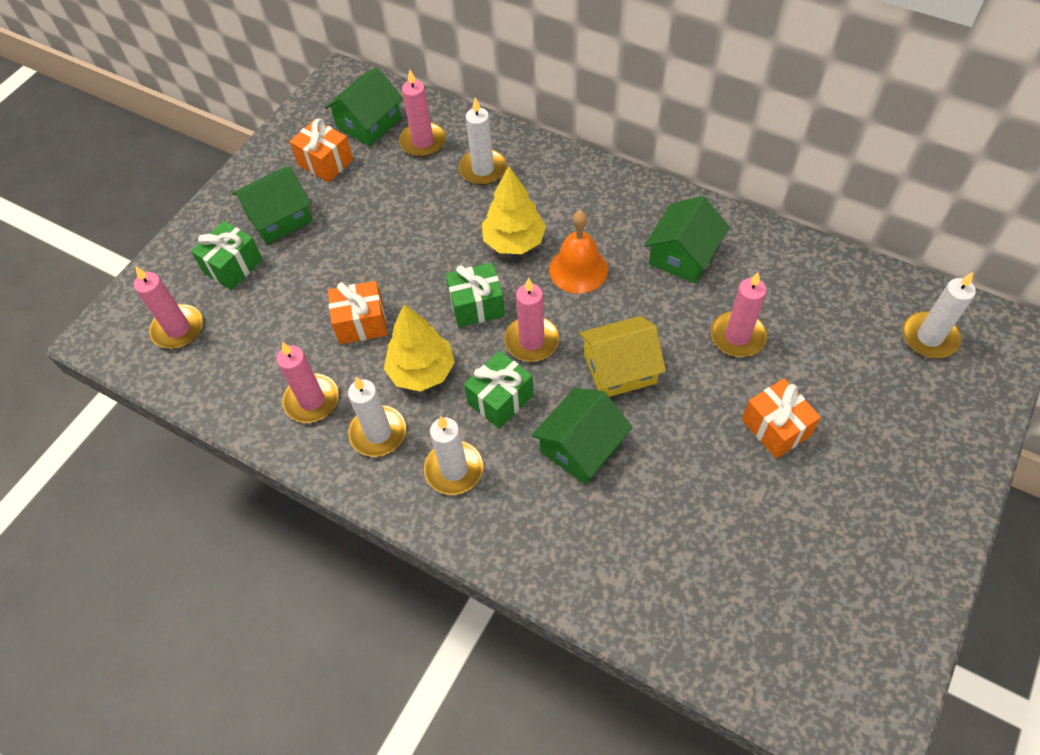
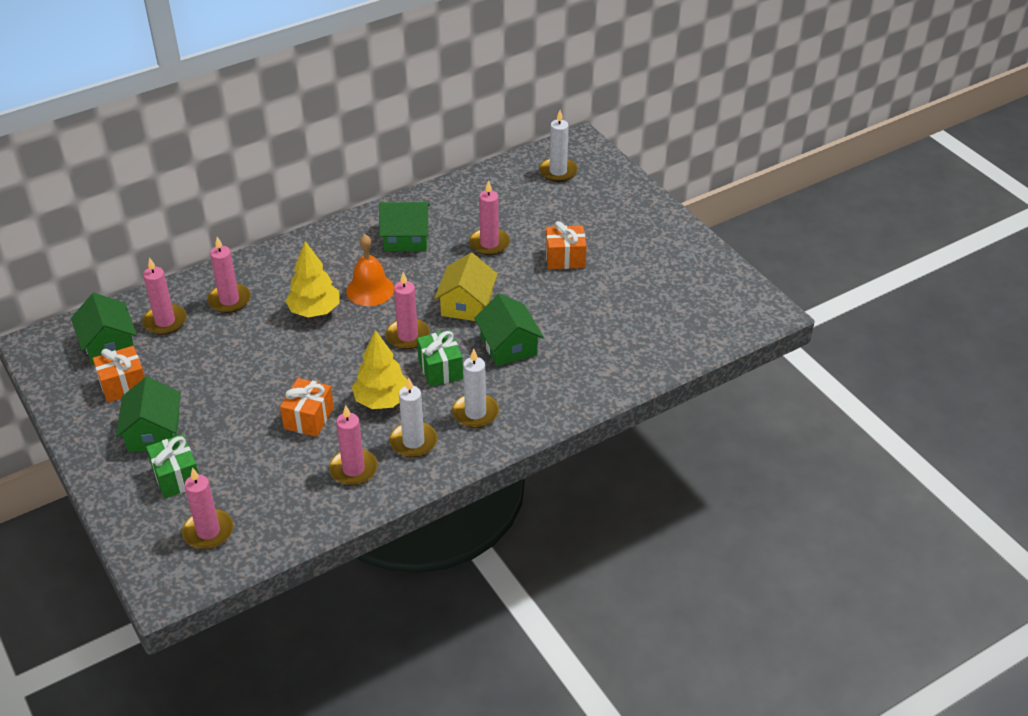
camera: 65 degrees left, 15 degrees down
(477, 306) = (352, 351): green gift -> none
(483, 169) = (229, 300): white candle -> pink candle
(683, 255) = (406, 238): green house -> green house turned 60 degrees counterclockwise

